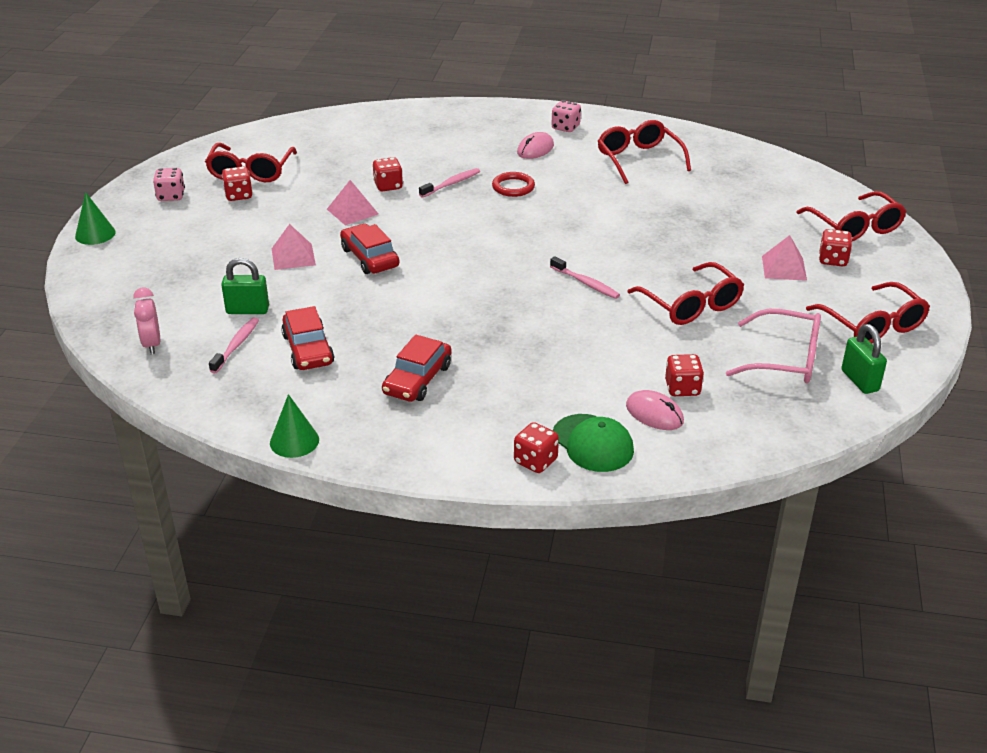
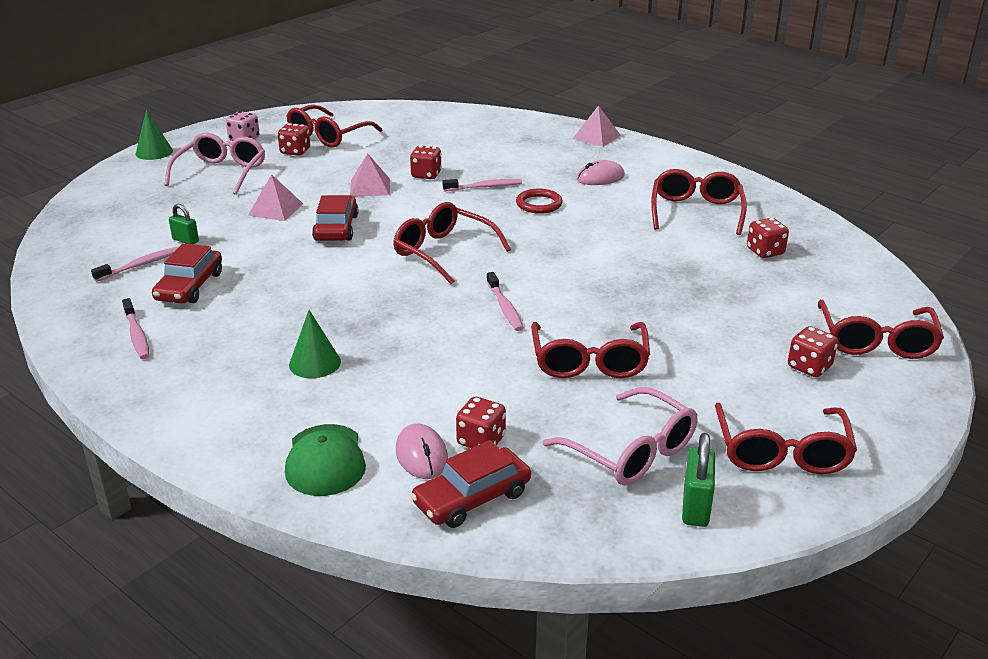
camera: 30 degrees right, 5 degrees down
(152, 344) = (82, 244): pink clock -> none
(194, 236) = (221, 173): none -> pink glasses
(247, 310) = (185, 240): green padlock -> green padlock, size x0.66
(294, 441) = (80, 358): green cone -> green cone (315, 363)
(318, 405) = (137, 335): none -> pink toothbrush
(417, 379) = (244, 342): red car -> red car (472, 498)
(485, 252) = (443, 252): none -> red glasses
(535, 461) = (251, 456): red dice -> red dice (765, 252)
(565, 127) = (653, 166): pink dice -> none
(784, 268) = (739, 357): pink pyramid -> pink pyramid (596, 137)

